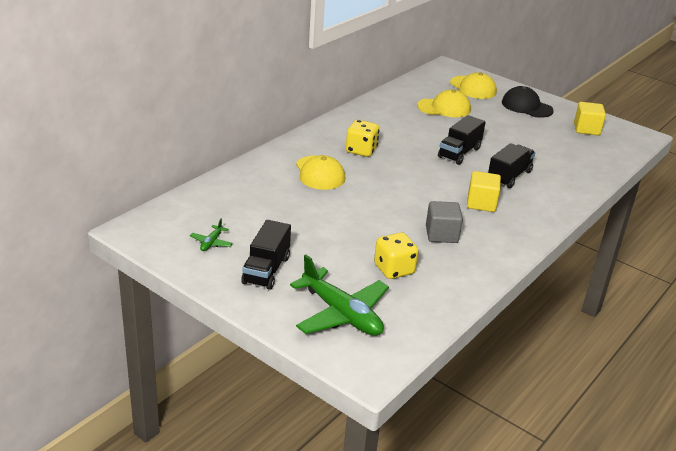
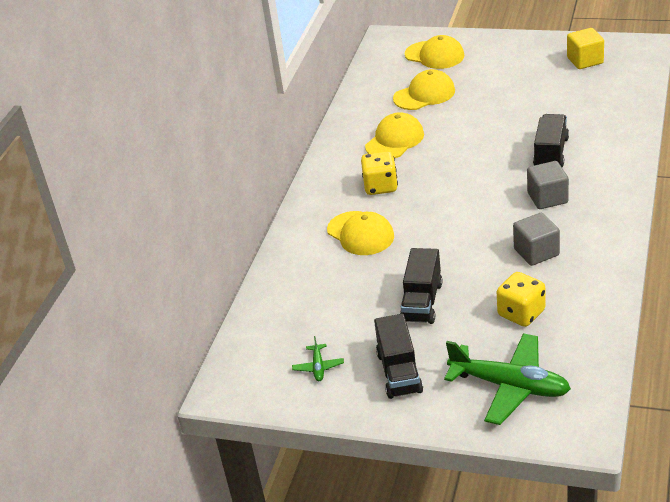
camera: 15 degrees left, 5 degrees up
(397, 127) = (395, 140): none -> yellow cap
(459, 153) = (481, 145): black truck -> black truck (422, 302)
(481, 203) = (547, 198): yellow cube -> grey cube
(526, 106) = (506, 57): black cap -> none

